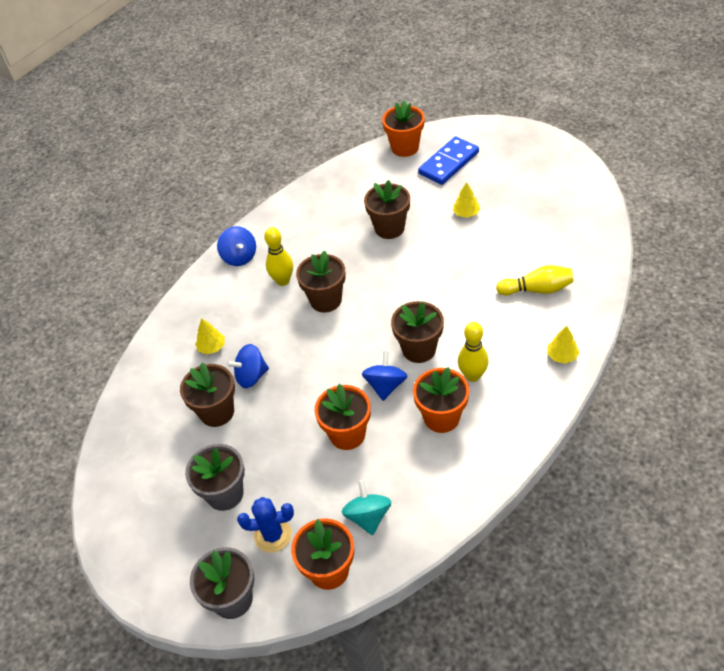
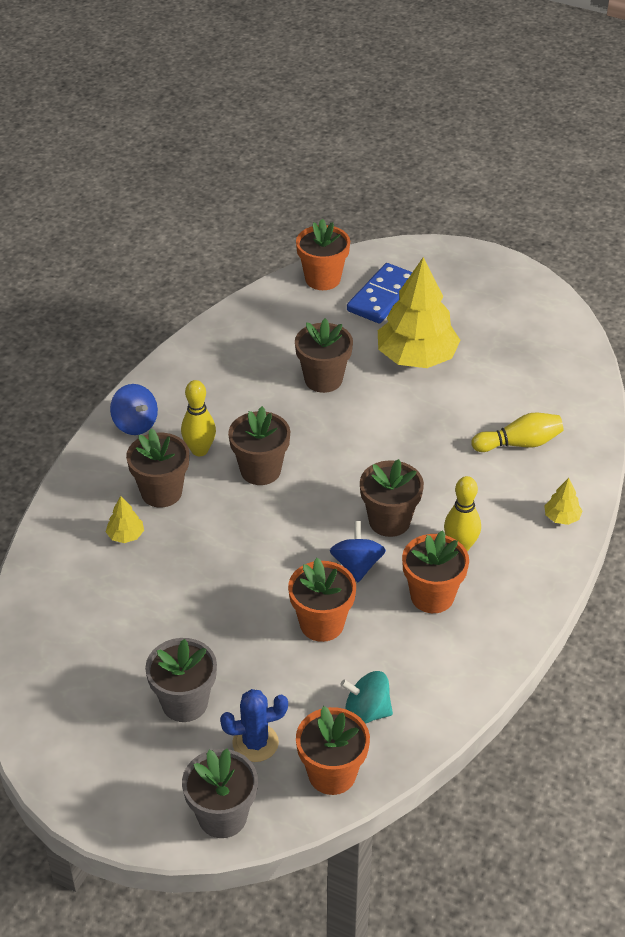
camera: 15 degrees left, 5 degrees down
(217, 412) = (151, 611): brown flower pot -> brown flower pot (161, 492)
(251, 376) = (185, 566): blue spinning top -> none
(368, 516) = (366, 712): turquoise spinning top -> turquoise spinning top turned 60 degrees counterclockwise
(466, 213) = (416, 357): yellow tree -> yellow tree, size x2.42

